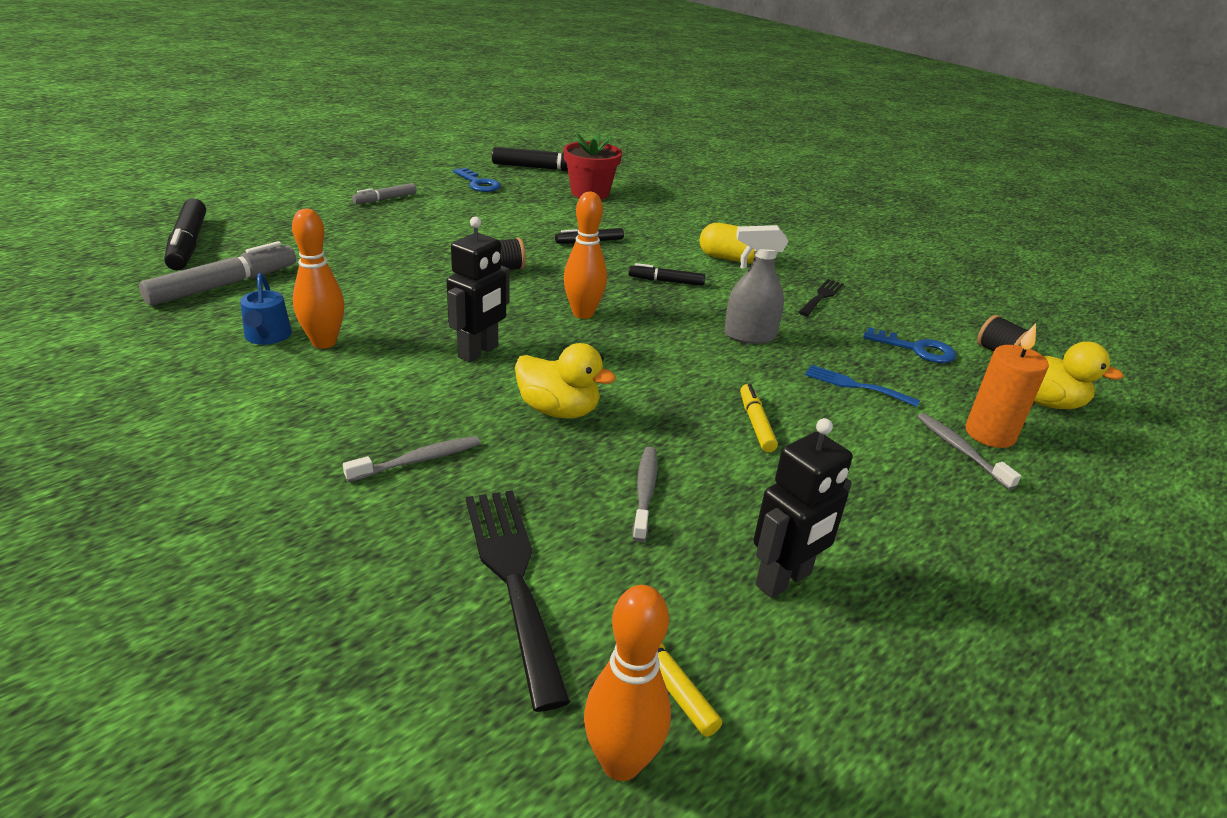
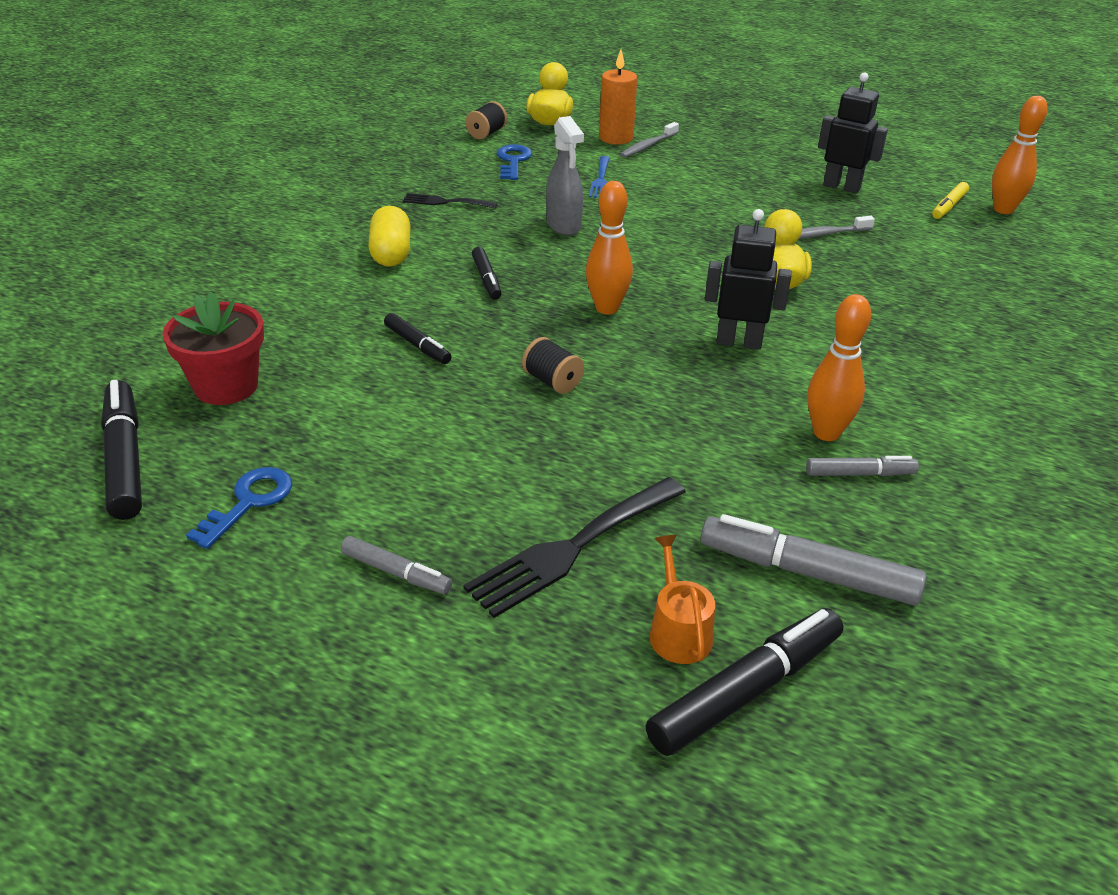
camera: 110 degrees left, 5 degrees up
(248, 242) = (678, 631): none -> orange watering can
(267, 336) = (860, 474): blue watering can -> grey marker
(418, 460) = (906, 320): grey toothbrush -> none
(512, 578) = (950, 258): black fork -> black fork (572, 548)
(756, 423) = (698, 209): yellow marker -> none

